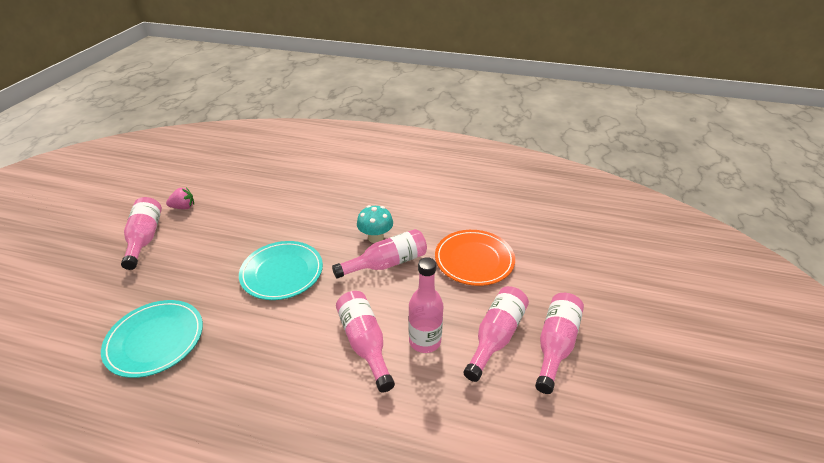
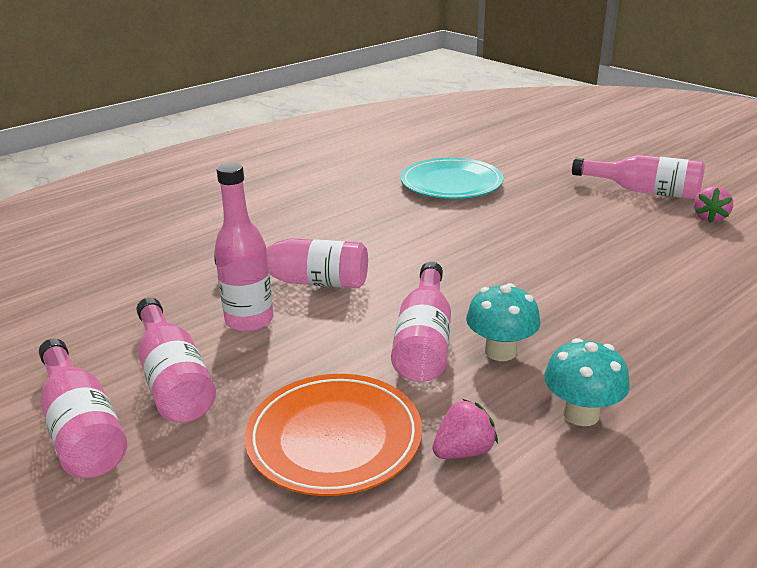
camera: 125 degrees right, 10 degrees down
(282, 272) = (489, 258): turquoise plate -> none
(400, 206) = (581, 414): none -> turquoise mushroom
(447, 225) = (463, 451): none -> pink strawberry

